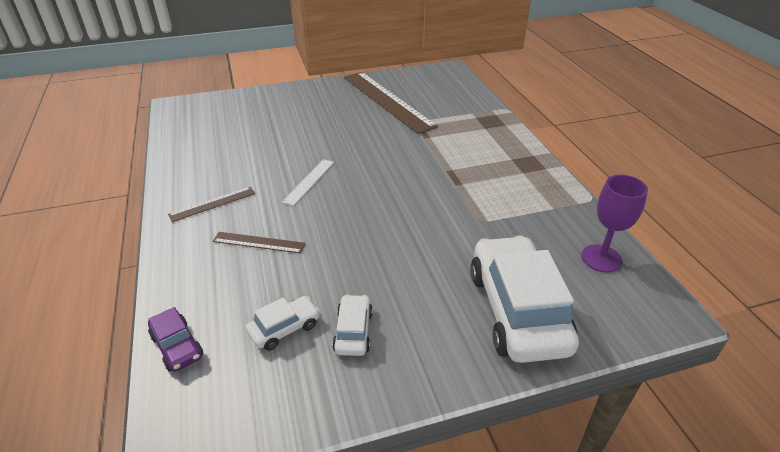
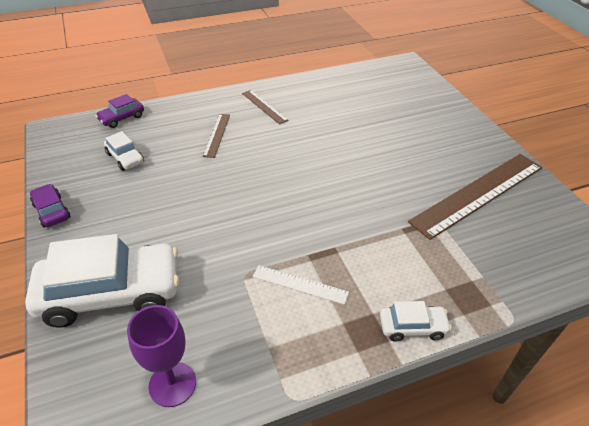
camera: 85 degrees right, 5 degrees up
(309, 181) = (300, 150): white ruler -> white ruler (300, 284)
(353, 331) = (114, 191): white car -> white car (412, 327)
(387, 395) = (52, 211): none -> purple car

